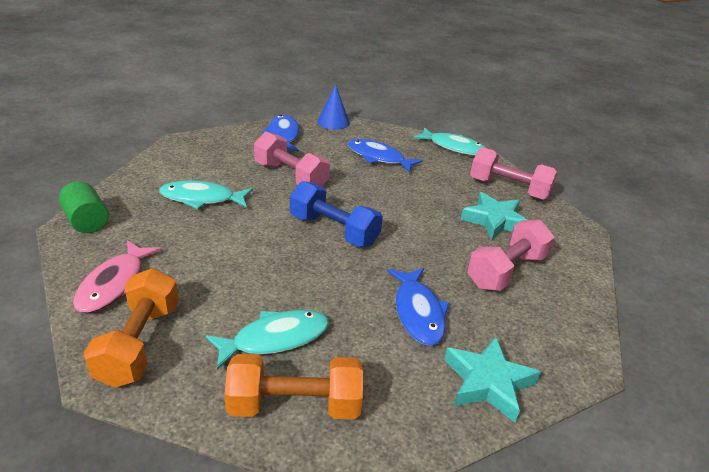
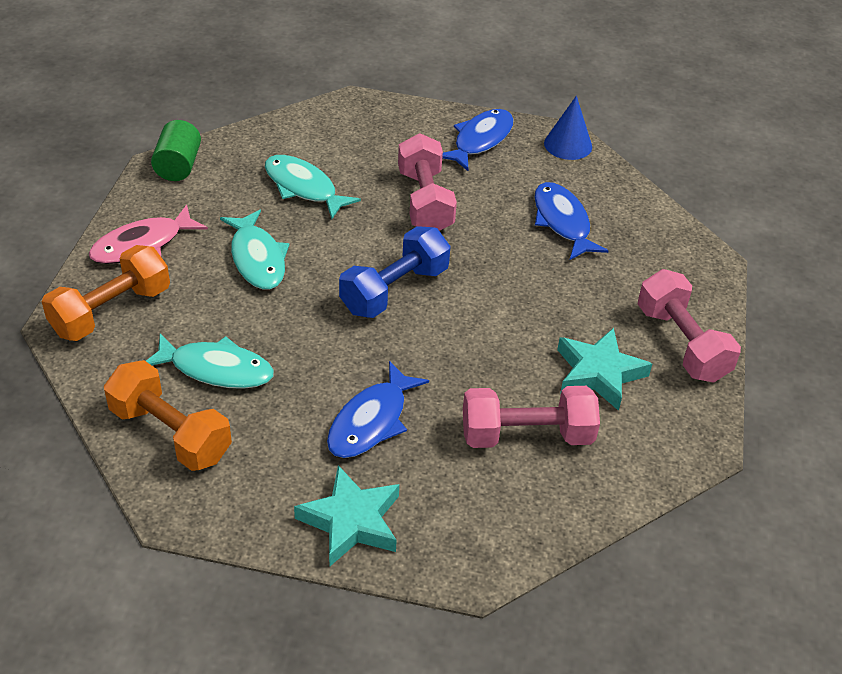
camera: 40 degrees right, 10 degrees up
(334, 230) = (394, 290): blue dumbbell -> blue dumbbell turned 60 degrees clockwise
(453, 147) = (688, 251): turquoise fish -> turquoise fish (257, 258)

